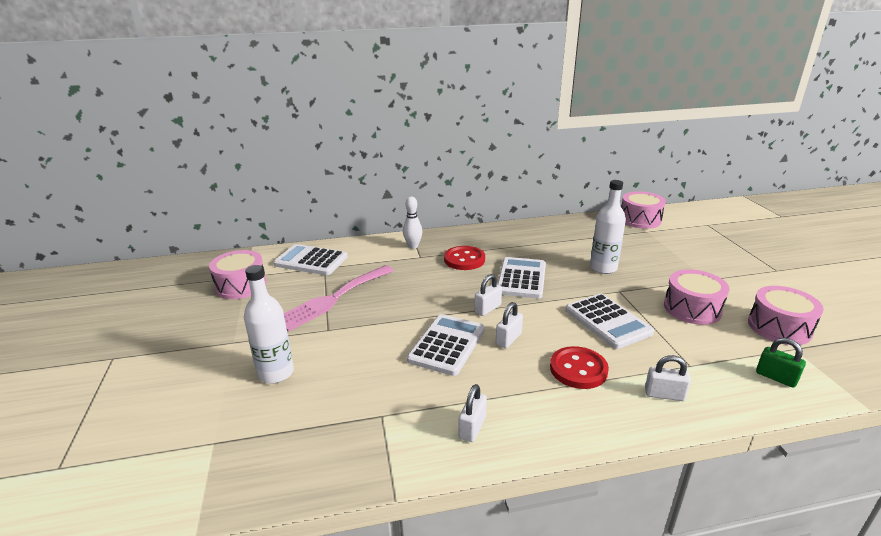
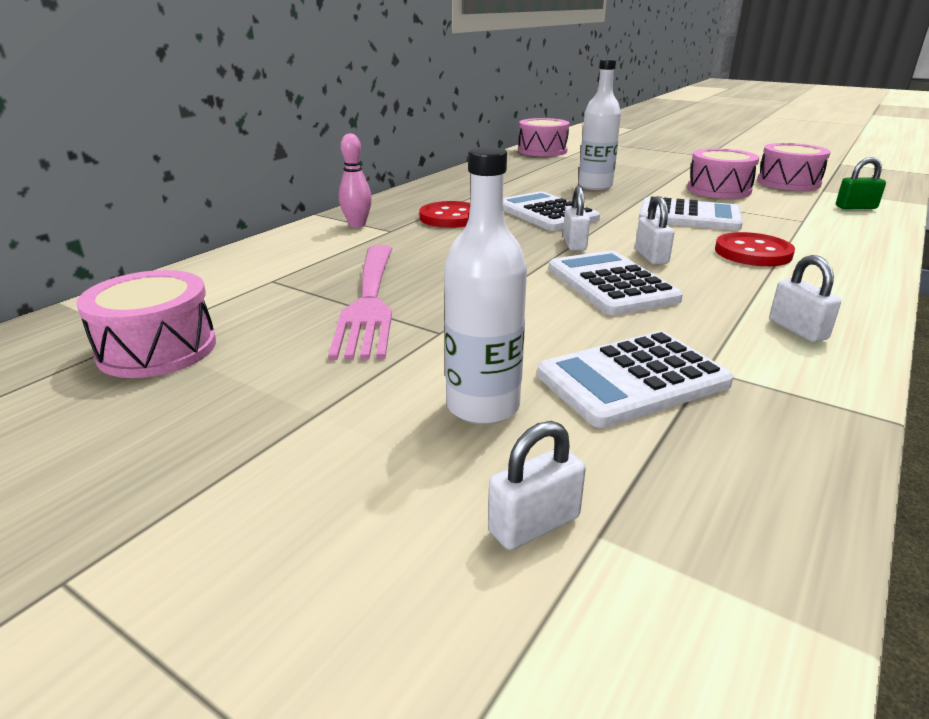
camera: 45 degrees left, 0 degrees up
(311, 261) = (230, 281): white calculator -> white calculator (632, 379)
(413, 246) = (357, 225): white bowling pin -> pink bowling pin
(664, 394) = (837, 242): white padlock -> white padlock (534, 524)

